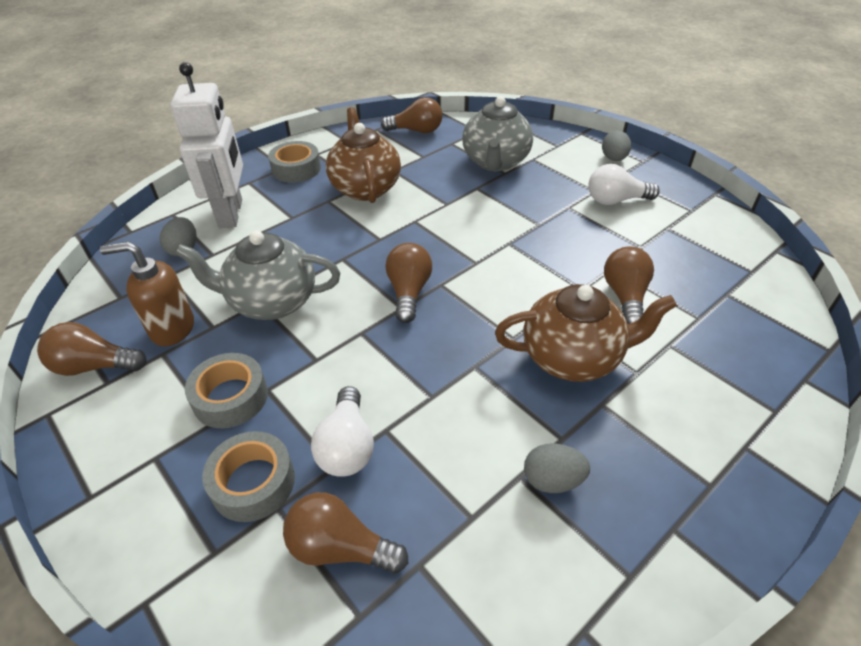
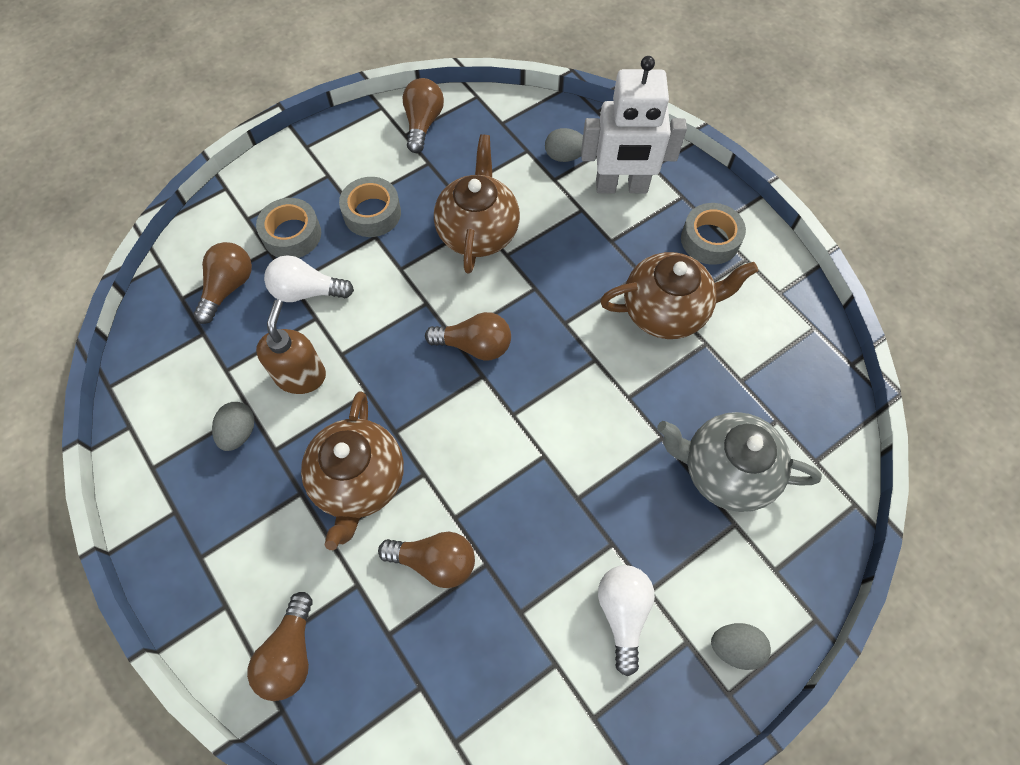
camera: 95 degrees right, 20 degrees up
(172, 328) = (456, 164): brown soap dispenser -> brown soap dispenser (301, 375)
(271, 302) = (478, 232): grey teapot -> brown teapot
(416, 131) = (811, 378): brown light bulb -> brown light bulb (290, 654)

